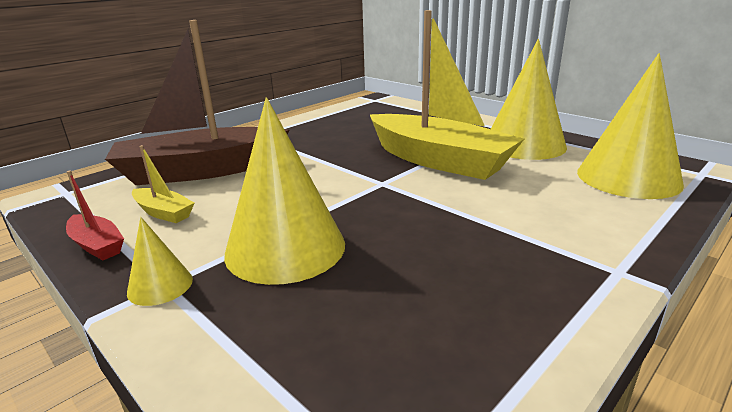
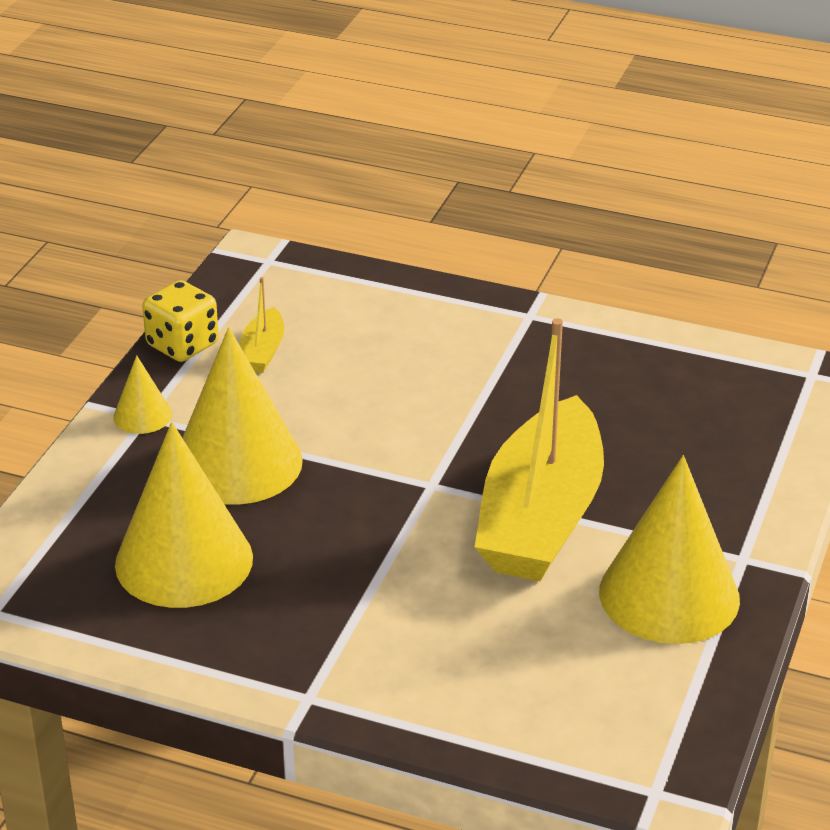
camera: 65 degrees right, 10 degrees up
(97, 245) = (182, 345): red boat -> yellow dice
(201, 171) = (379, 326): brown boat -> none
(628, 177) = (586, 711): yellow cone -> yellow cone (184, 561)

